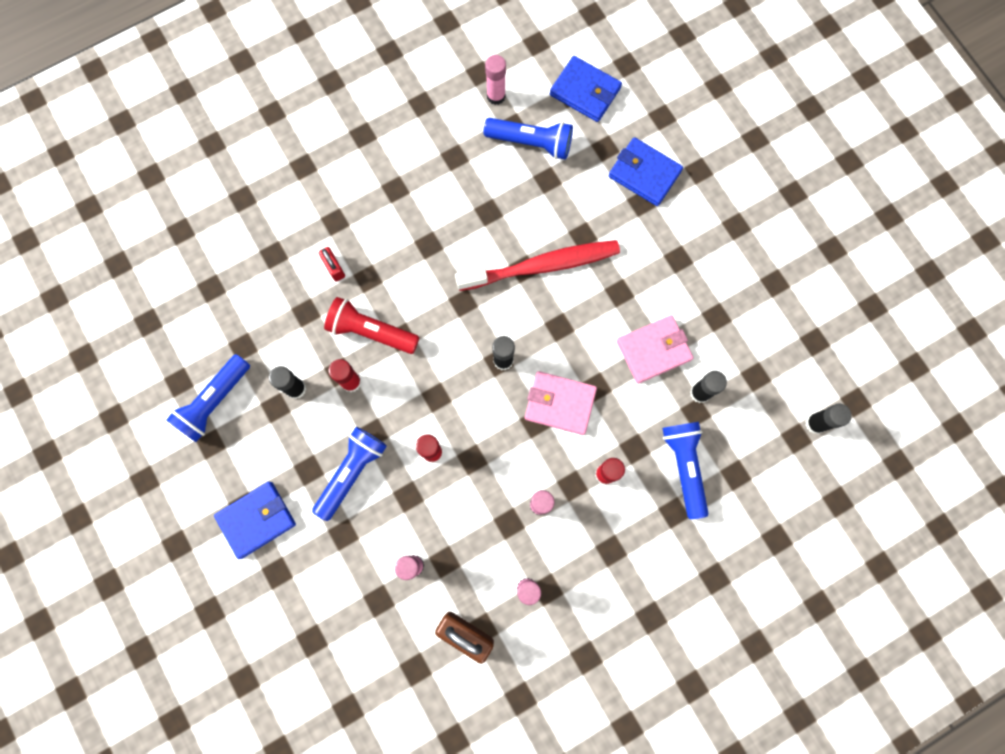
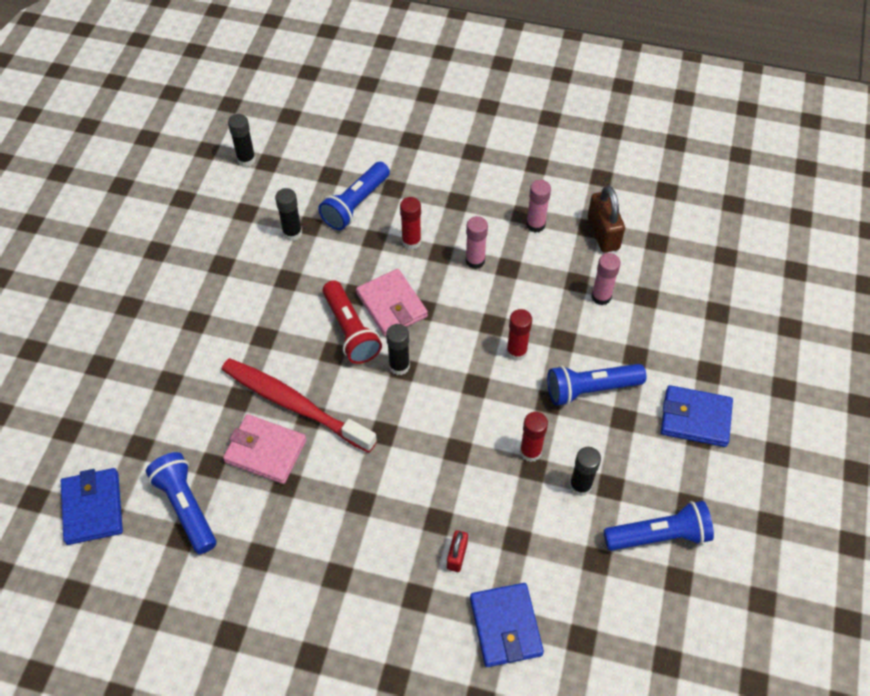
camera: 135 degrees left, 20 degrees down
(371, 331) = (477, 476): red flashlight -> red flashlight (350, 331)
(496, 96) = (163, 577): pink glue stick -> none
(644, 174) = (138, 400): blue wallet -> blue wallet (505, 626)
(653, 350) = (288, 282): pink wallet -> pink wallet (265, 451)

